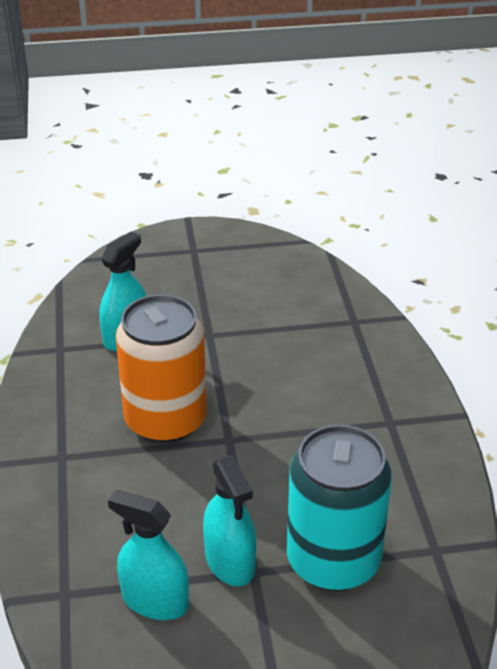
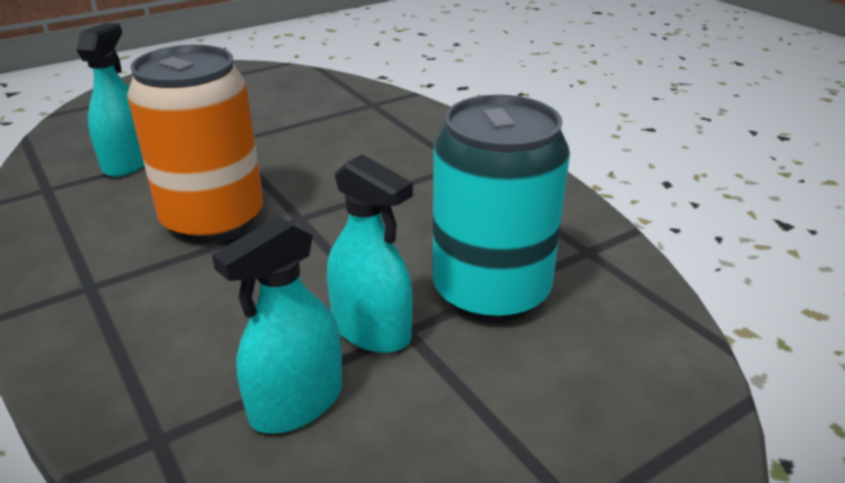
camera: 25 degrees left, 5 degrees down
(155, 600) = (297, 403): turquoise spray bottle -> turquoise spray bottle turned 45 degrees counterclockwise

